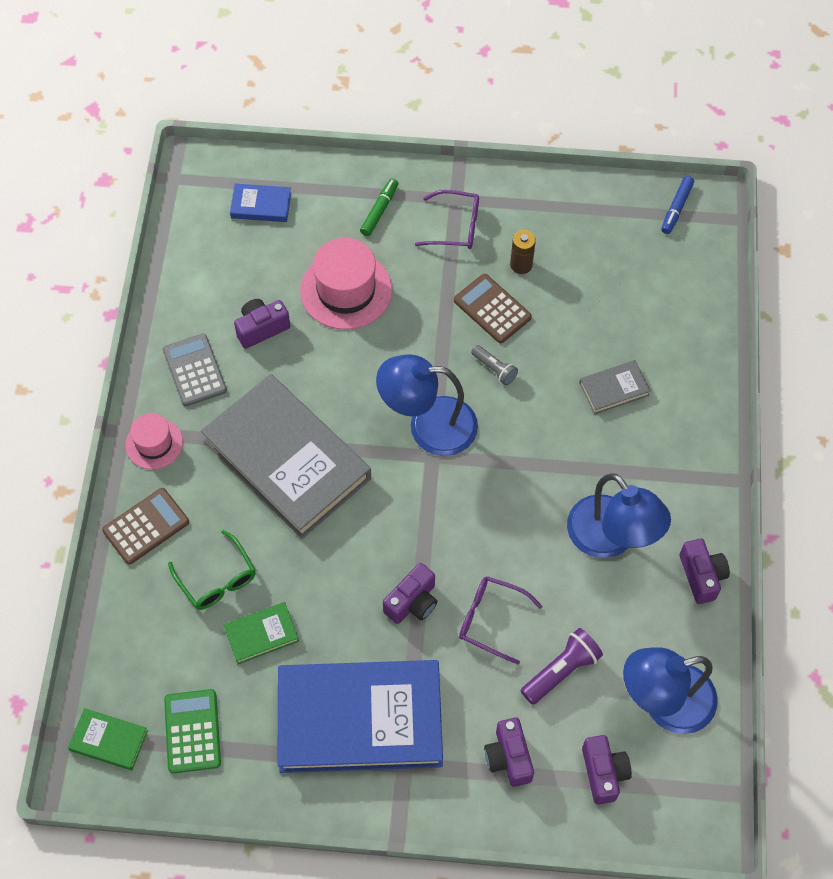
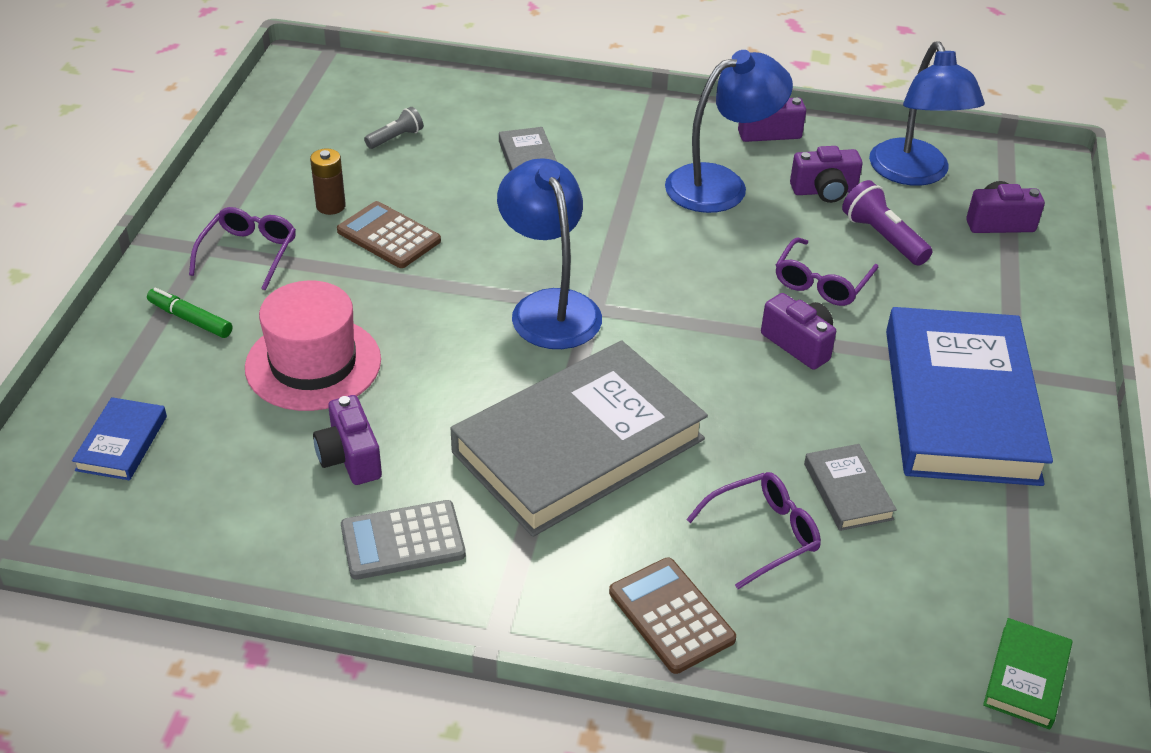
camera: 85 degrees left, 20 degrees down
(154, 443) = (525, 599): pink hat -> none
(192, 731) = (998, 575): green calculator -> none
(217, 579) = (763, 534): green glasses -> purple glasses
(261, 634) = (848, 491): green book -> grey book
(428, 426) = (549, 307): blue lamp -> blue lamp turned 150 degrees clockwise
(492, 309) = (389, 236): brown calculator -> brown calculator turned 75 degrees clockwise
(494, 369) = (478, 244): grey flashlight -> grey flashlight (396, 138)
(508, 757) = (991, 287): purple camera -> purple camera (824, 191)
(676, 208) = (297, 87): blue marker -> none

